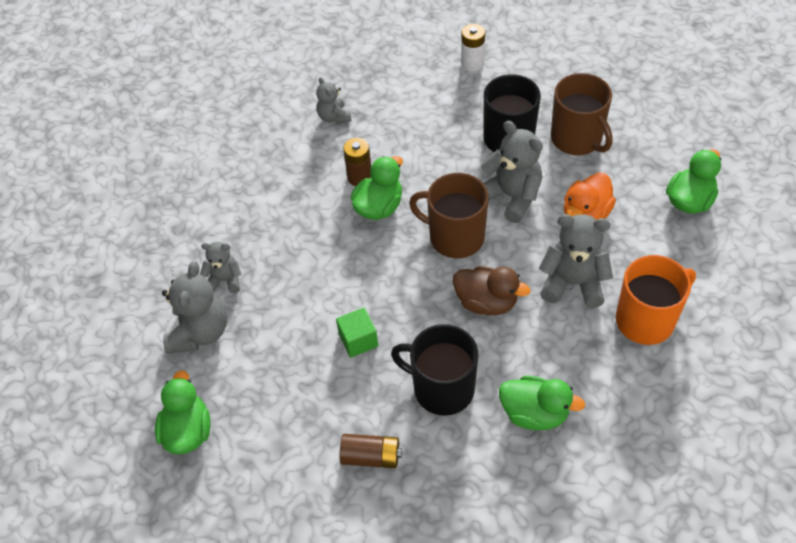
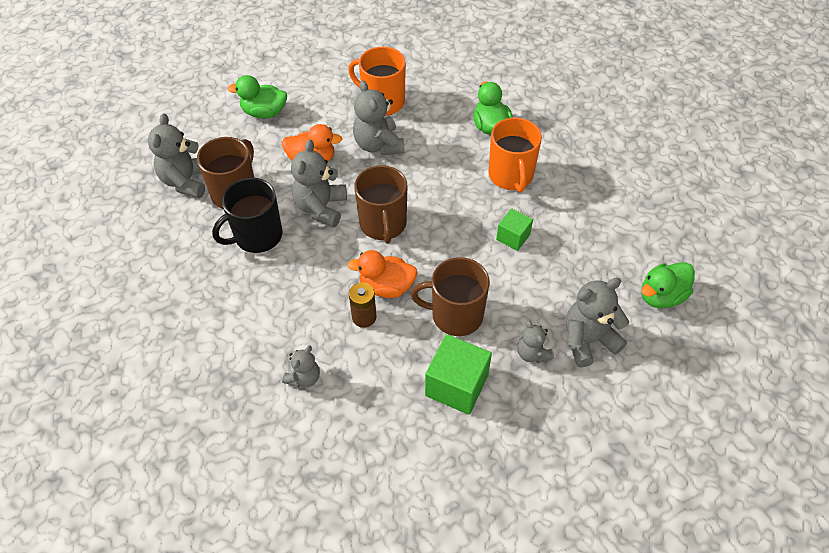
camera: 125 degrees left, 0 degrees up
(244, 210) = (456, 385): none -> green cube
(308, 243) = (455, 315): none -> brown mug
(371, 456) = (586, 188): brown battery -> none
(379, 207) = (386, 287): green duck -> orange duck
(442, 388) = (511, 176): black mug -> orange mug
(472, 63) = (175, 301): white battery -> none
(486, 302) = (427, 182): brown duck -> none
(617, 108) = (186, 181): none -> grey teddy bear

